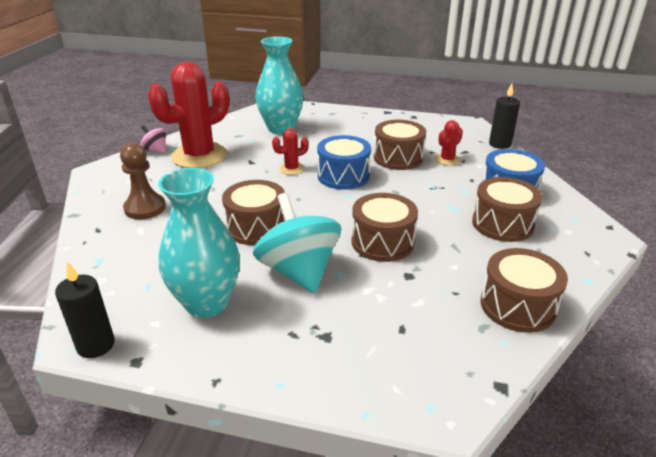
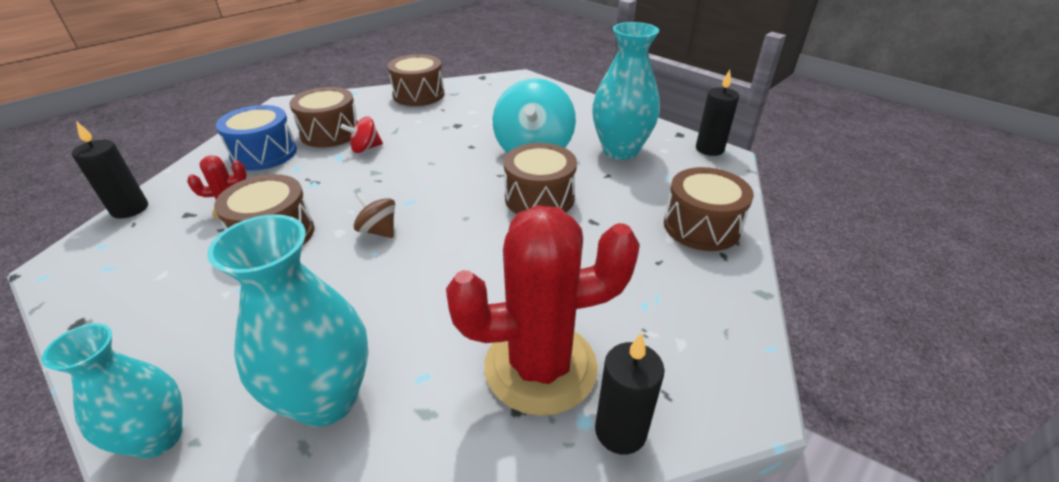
camera: 150 degrees left, 5 degrees up
(145, 208) = (660, 269): brown pawn -> none
(155, 150) = (620, 431): pink spinning top -> black candle
(291, 169) = (425, 269): red cactus -> none
(325, 110) = (158, 438): none -> turquoise vase
(343, 176) = (378, 231): blue drum -> brown spinning top
(382, 242) = (443, 149): brown drum -> brown drum (701, 226)
(446, 221) = (365, 148): none -> red spinning top

